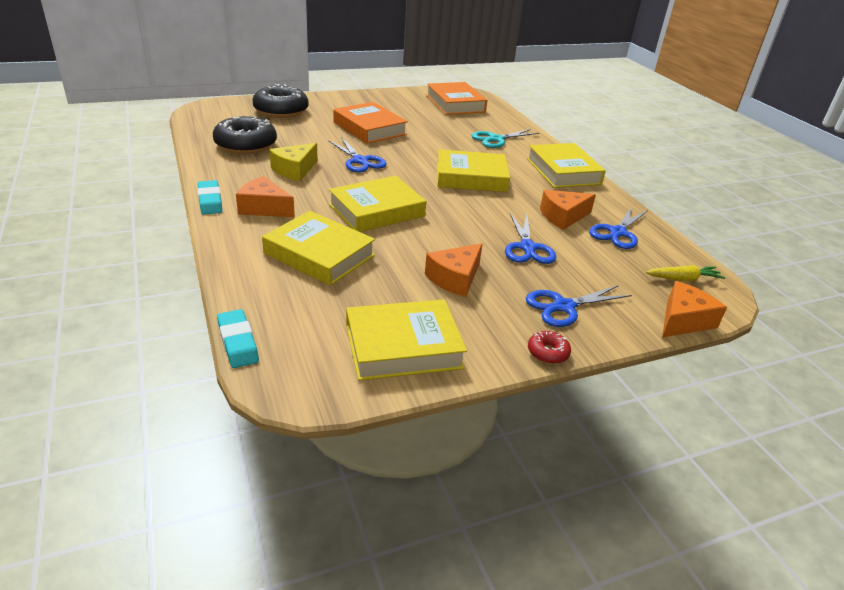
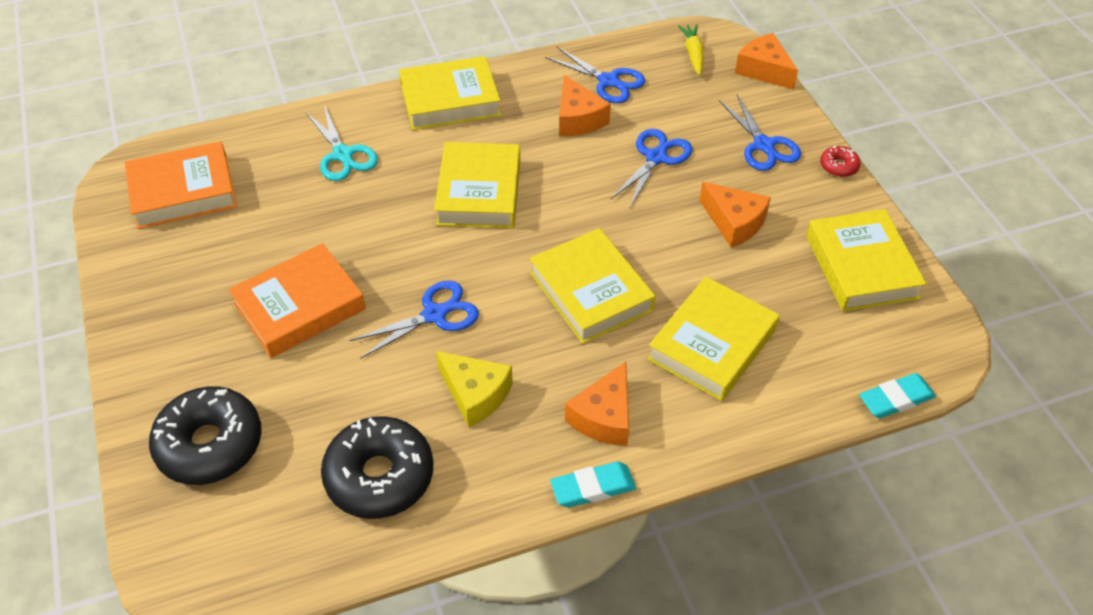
camera: 85 degrees left, 15 degrees up
(527, 247) = (656, 158): blue scissors -> blue scissors turned 60 degrees counterclockwise

